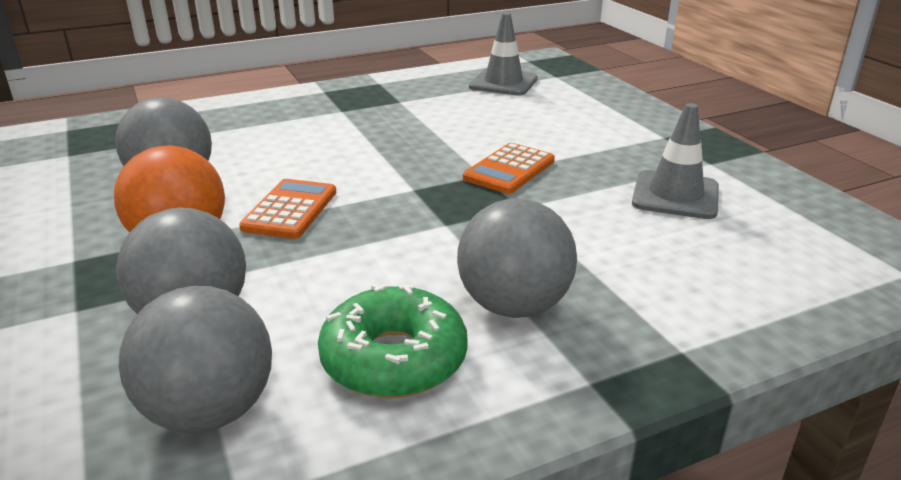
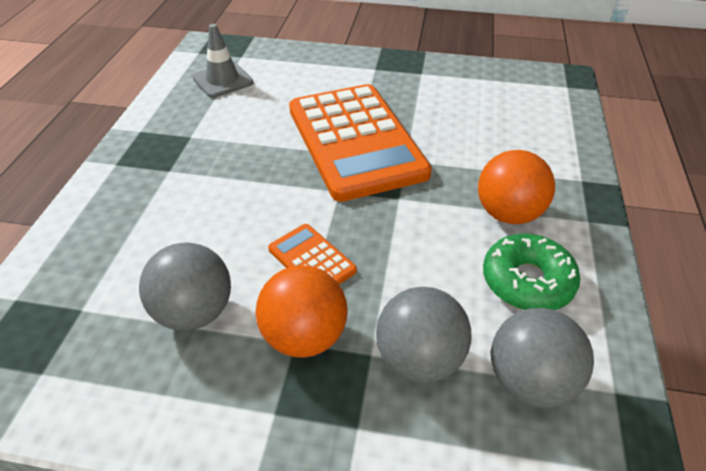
camera: 55 degrees left, 15 degrees up
(509, 170) = (355, 141): orange calculator -> orange calculator, size x2.35
(514, 306) = (508, 213): grey ball -> orange ball
(675, 195) = (445, 103): grey traffic cone -> none

